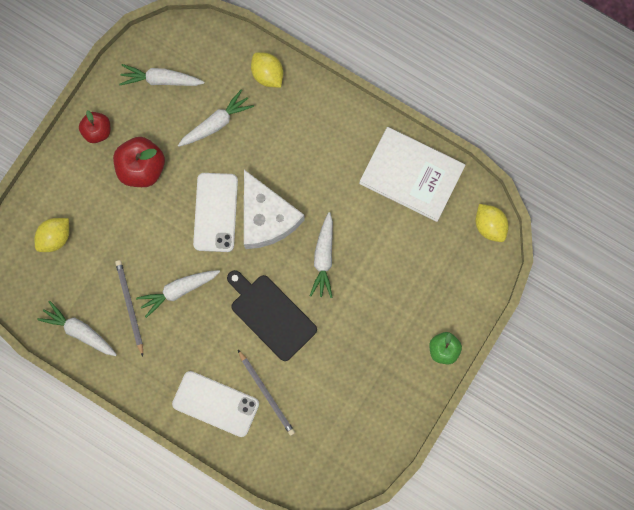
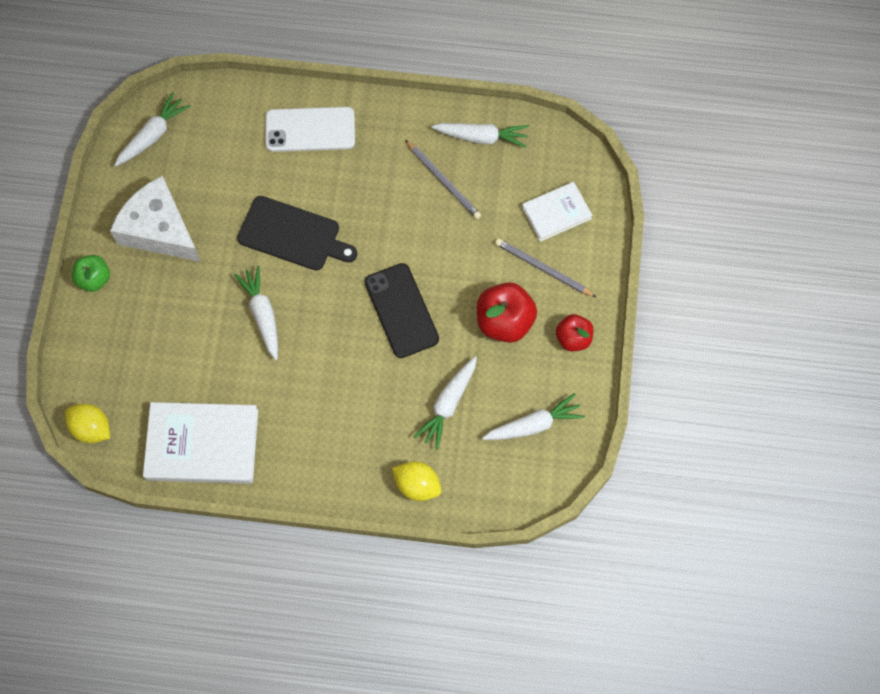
camera: 155 degrees right, 10 degrees down
(55, 237) = (556, 213): yellow lemon -> white book
(178, 290) = (401, 217): white carrot -> white carrot (153, 135)
(215, 212) = (401, 310): white phone -> black phone
(266, 217) = (344, 329): white cheese -> white cheese (159, 229)
(266, 393) = (262, 160): grey pencil -> grey pencil (543, 268)

